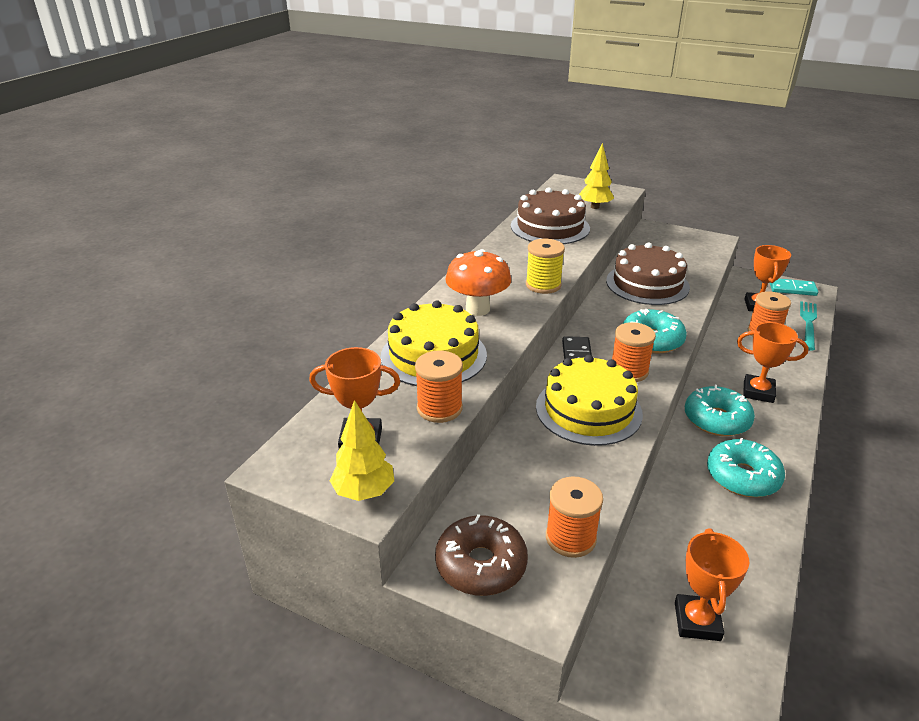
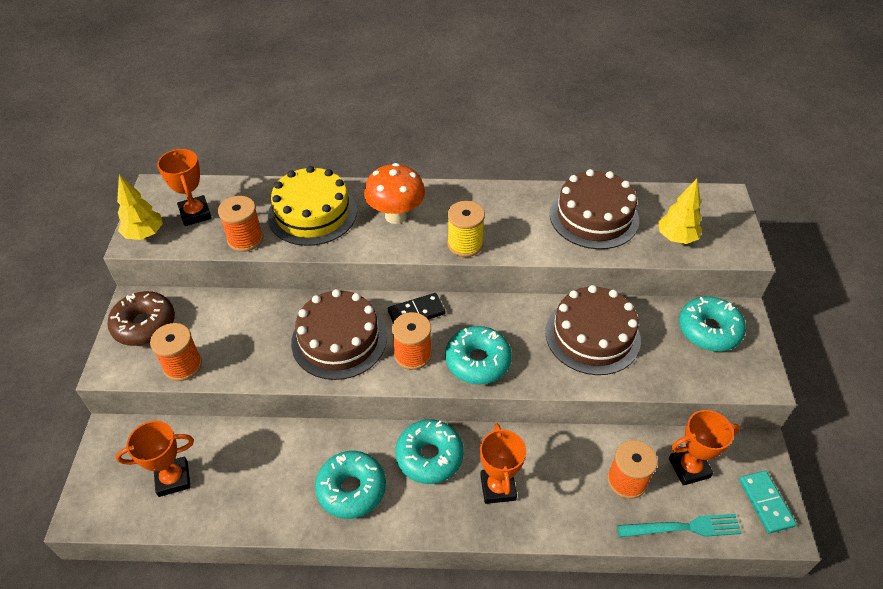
camera: 65 degrees right, 15 degrees up
(588, 410) = (339, 340): yellow cake -> brown cake
(663, 242) = (709, 330): none -> turquoise donut

